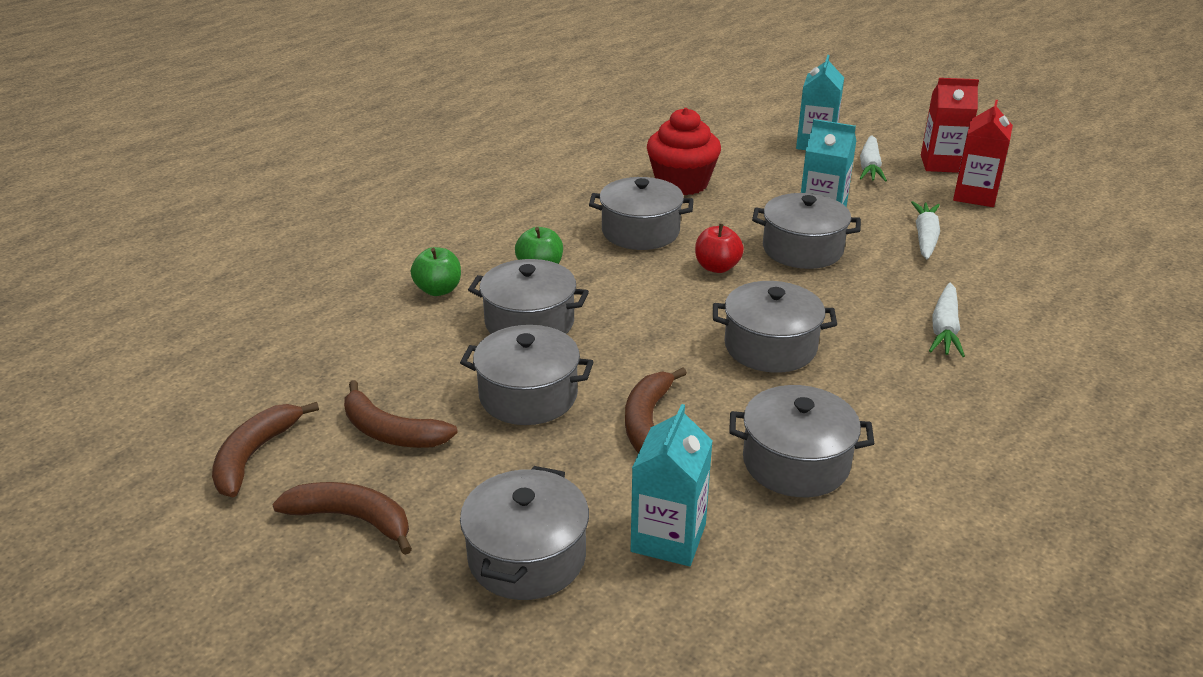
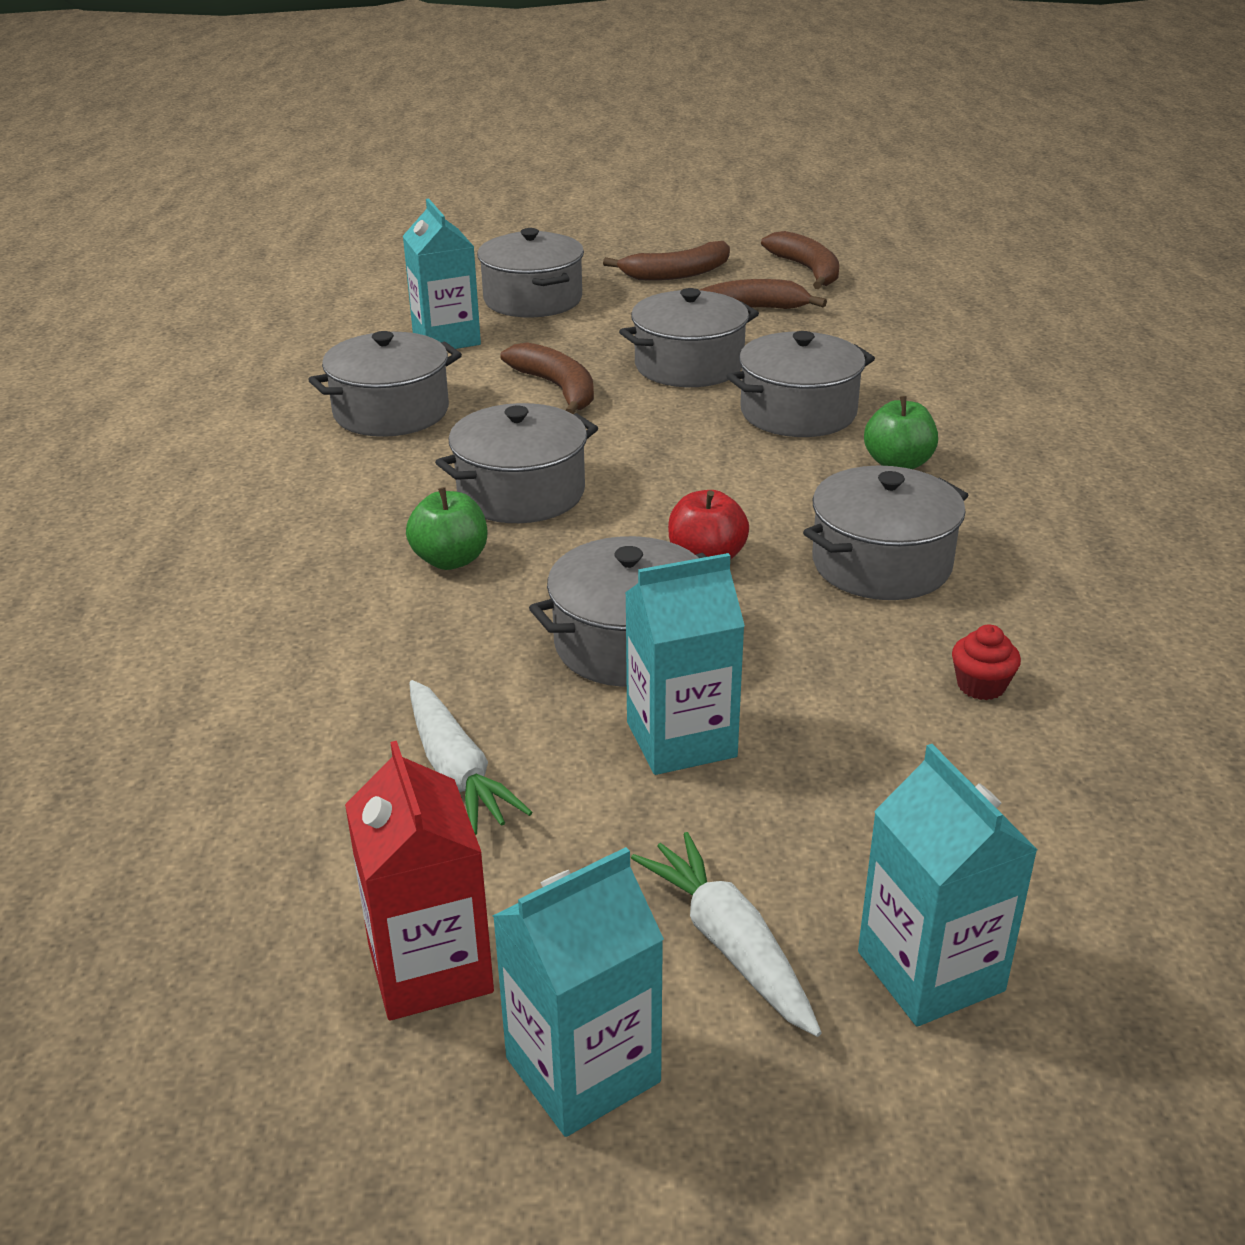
camera: 140 degrees right, 0 degrees up
(438, 290) = (943, 401): green apple -> green apple (450, 560)
(682, 183) = (981, 685): red cupcake -> red cupcake, size x0.42
(941, 164) = (583, 1070): red carton -> turquoise carton
(944, 329) = (322, 605): white carrot -> none

